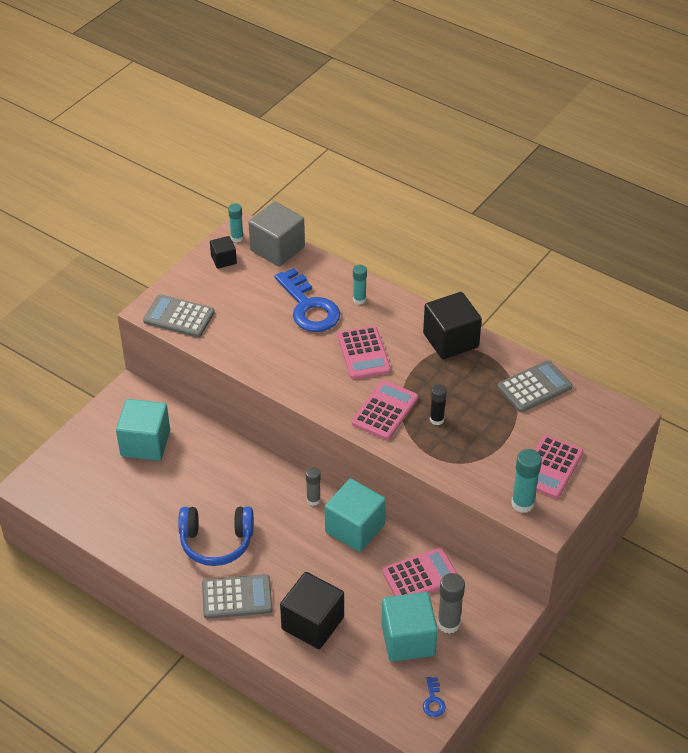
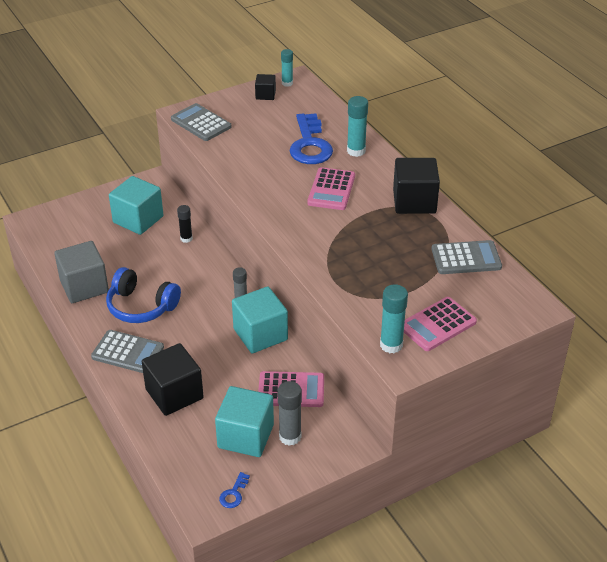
camera: 25 degrees right, 5 degrees down
(277, 249) = (314, 98): grey cube -> grey cube (84, 286)
(359, 299) = (356, 151): turquoise glue stick -> turquoise glue stick, size x1.52
(385, 411) = (319, 236): pink calculator -> none
(437, 419) = (359, 256): black glue stick -> black glue stick (186, 238)

